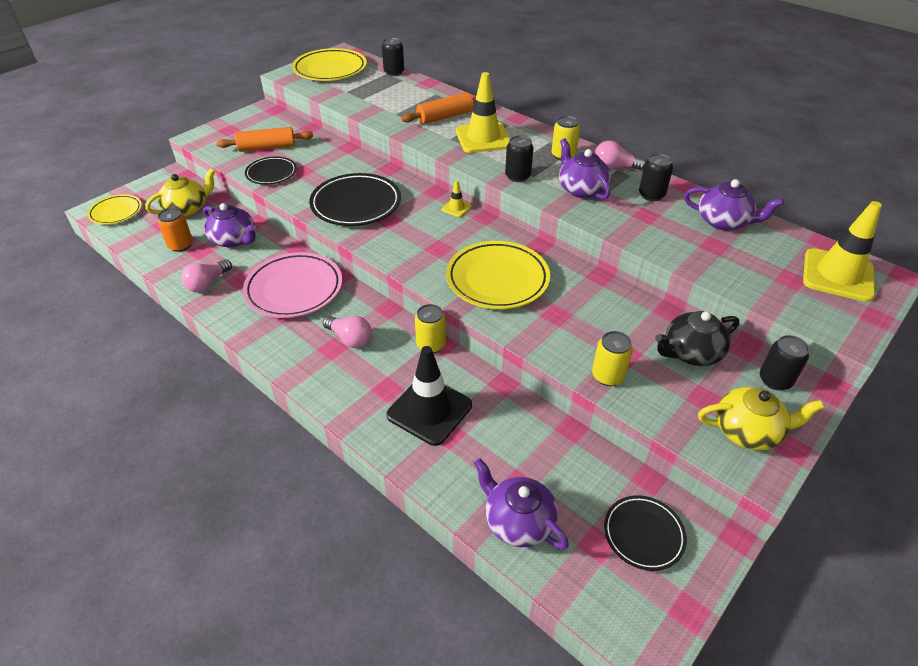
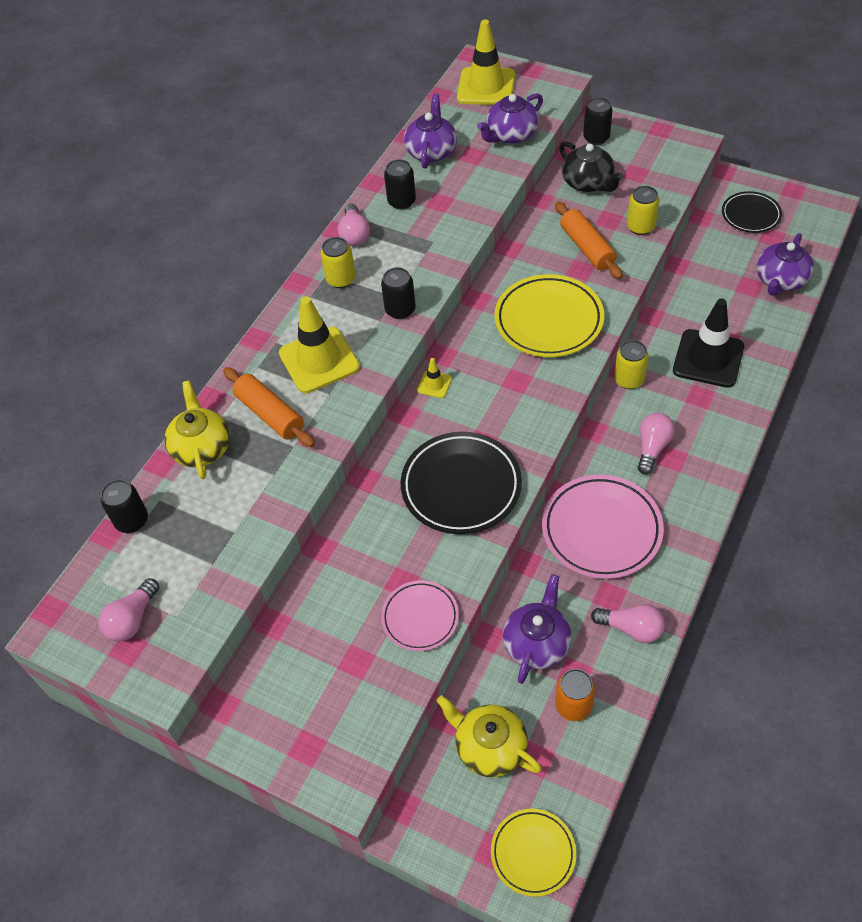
camera: 100 degrees left, 10 degrees up
(267, 147) = (349, 658): orange rolling pin -> orange rolling pin (587, 248)
(271, 173) = (420, 618): black plate -> pink plate
(330, 70) = (132, 619): yellow plate -> pink light bulb
(581, 189) = (409, 254): purple teapot -> purple teapot (511, 135)
(748, 431) = (657, 150): yellow teapot -> yellow teapot (201, 447)

